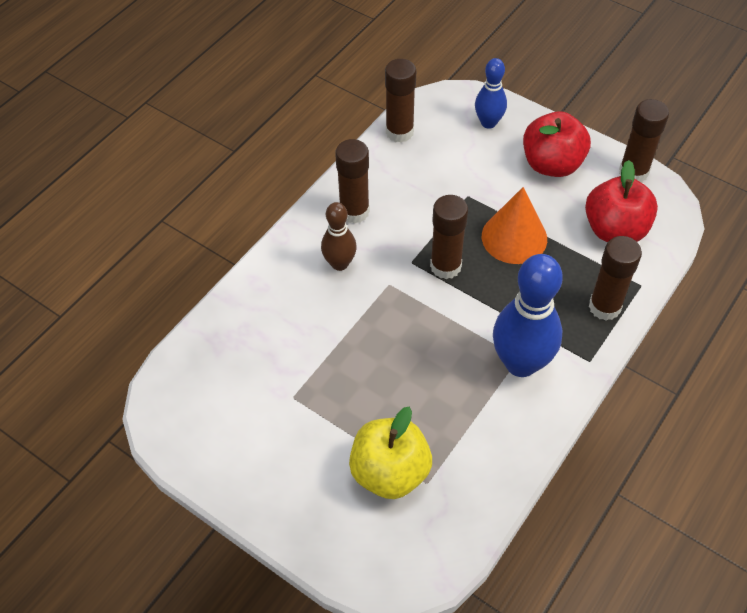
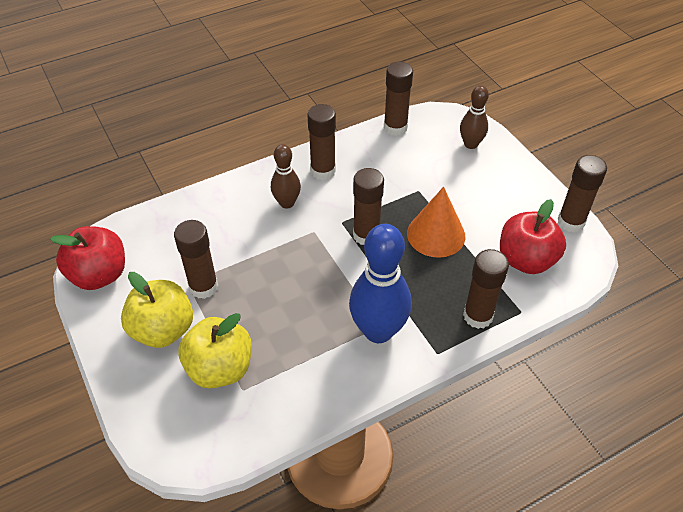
camera: 25 degrees right, 5 degrees down
(302, 459) = (163, 330): none -> yellow apple
(313, 394) = (203, 287): none -> brown glue stick
(488, 123) = (470, 144): blue bowling pin -> brown bowling pin
(552, 164) = (503, 192): red apple -> red apple (99, 275)

